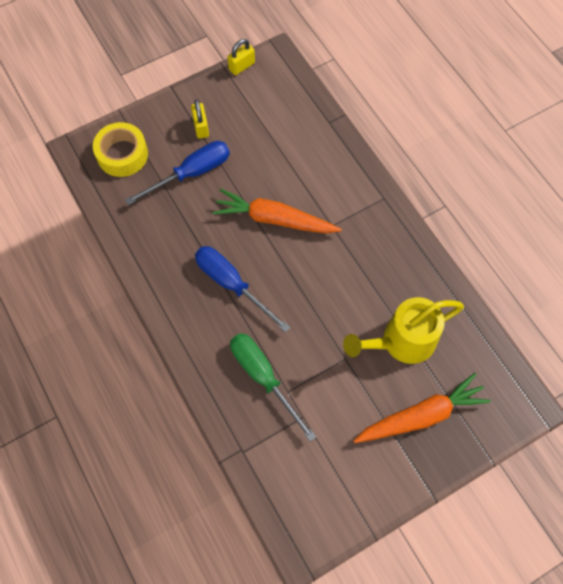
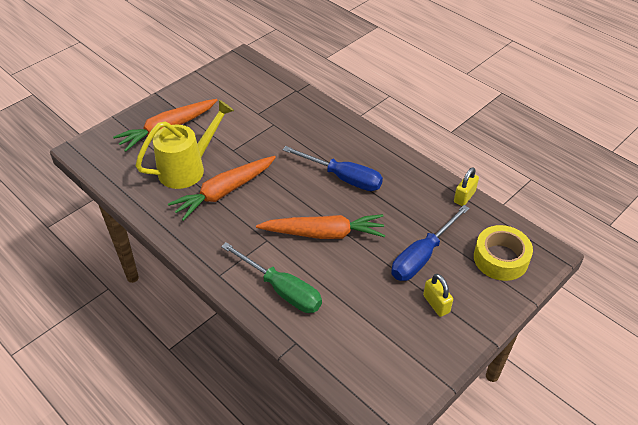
camera: 165 degrees right, 20 degrees down
(241, 66) = (424, 389): yellow padlock -> yellow padlock (464, 197)
(263, 377) = (294, 128): green screwdriver -> green screwdriver (282, 290)
(365, 296) = (224, 192): none -> orange carrot

